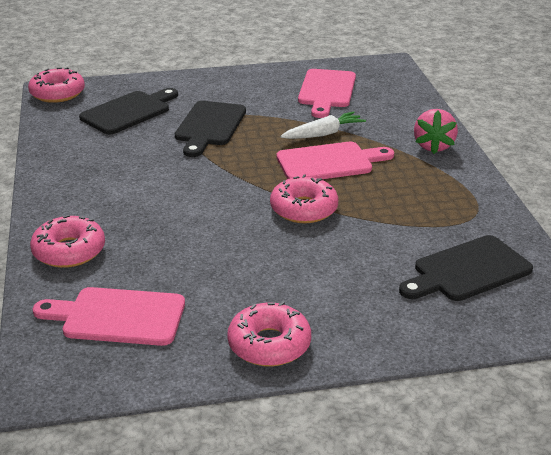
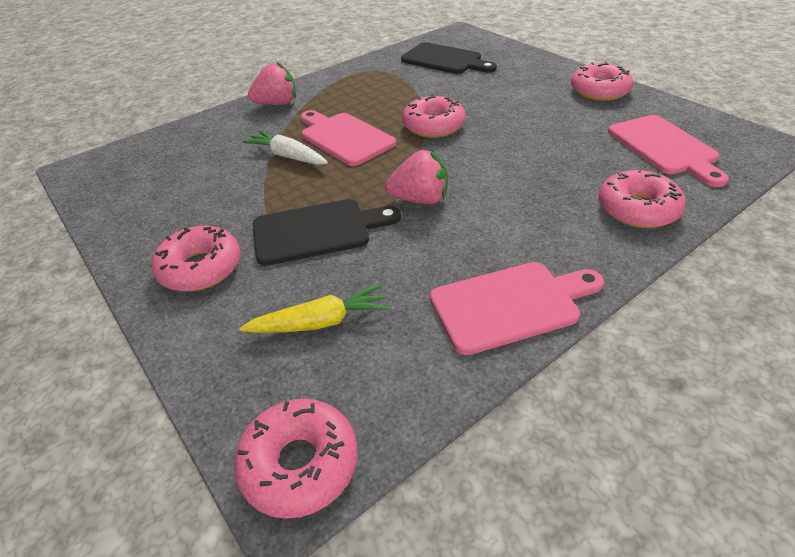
camera: 115 degrees left, 10 degrees up
(128, 112) = (320, 322): black cutting board -> yellow carrot
(198, 169) = (420, 199): none -> pink strawberry
(218, 89) = (200, 268): none -> pink donut
(326, 91) = (175, 185): pink cutting board -> pink cutting board (510, 305)

